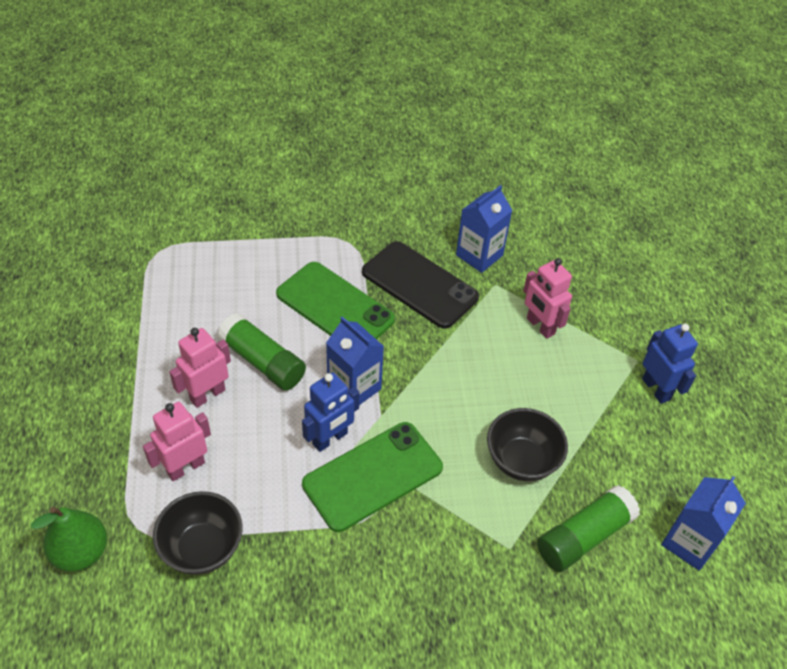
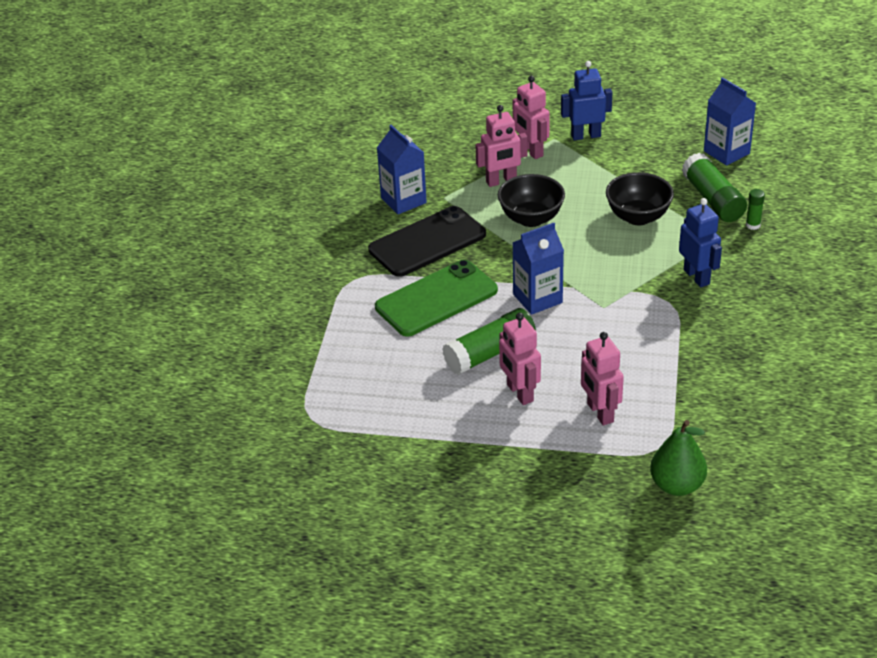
camera: 70 degrees left, 10 degrees down
(202, 548) = (686, 407): black bowl -> black bowl (531, 218)
(330, 439) = (590, 319): blue robot -> blue robot (697, 277)
(373, 476) = (635, 299): green phone -> none
(548, 588) = (753, 225): none -> green glue stick
(604, 343) = (530, 151): none -> pink robot

